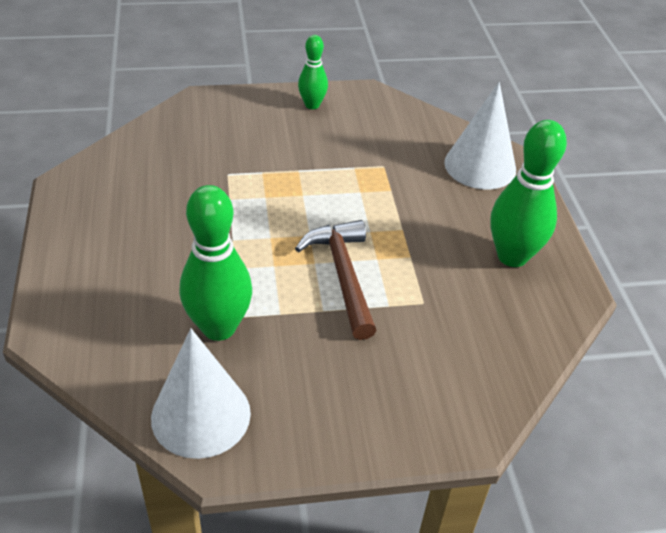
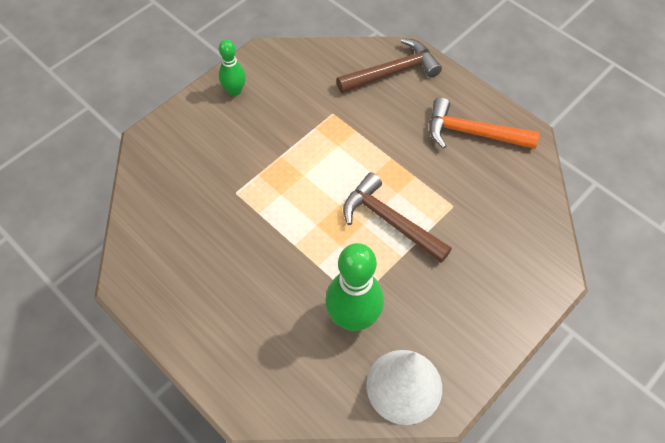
camera: 35 degrees left, 15 degrees up
(480, 166) = (393, 72): white cone -> brown hammer
(512, 256) = (472, 133): green bowling pin -> orange hammer

